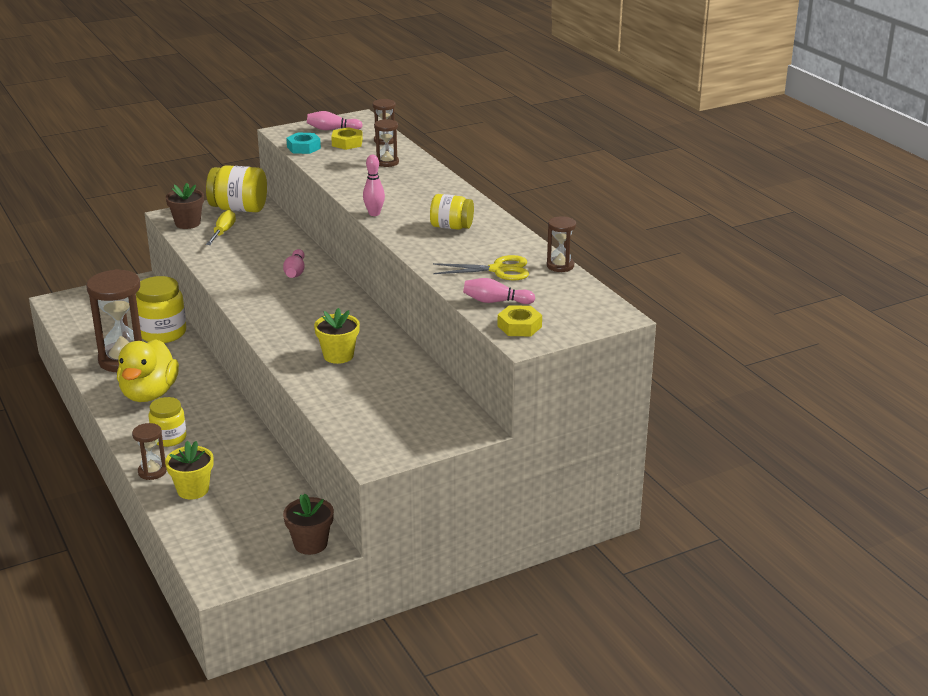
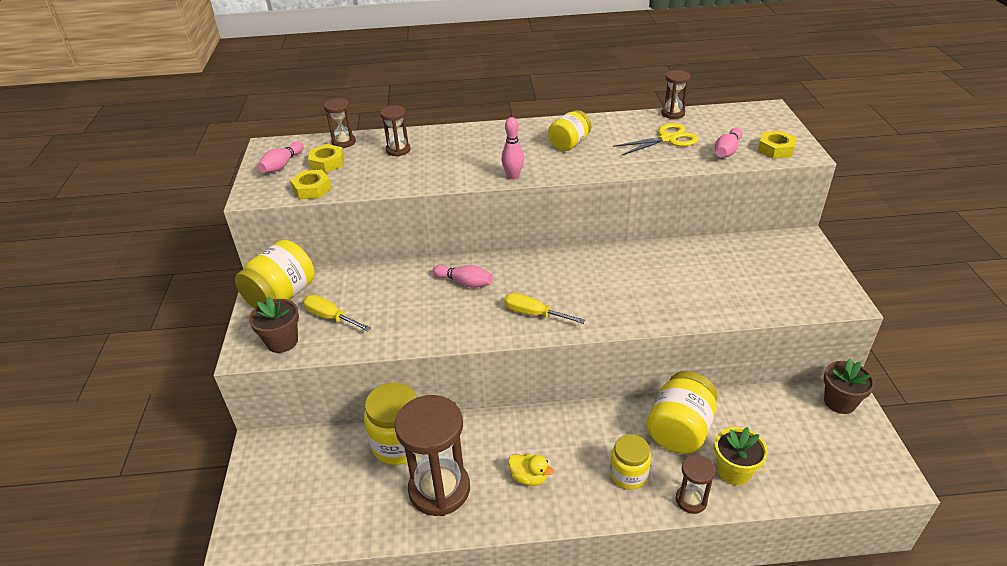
camera: 65 degrees left, 10 degrees up
(149, 394) = (529, 477): yellow duck -> yellow duck, size x0.47
(231, 456) = (679, 430): none -> yellow jar
(268, 308) = (534, 314): none -> yellow screwdriver
(303, 147) = (312, 189): turquoise nut -> yellow nut
(338, 356) = (653, 287): yellow flower pot -> none
(498, 270) = (667, 139): yellow scissors -> yellow scissors turned 45 degrees clockwise

